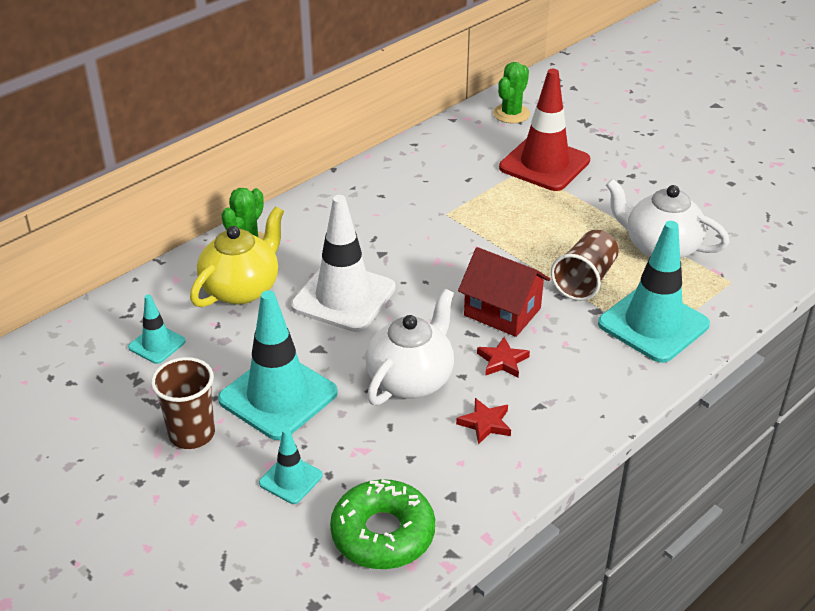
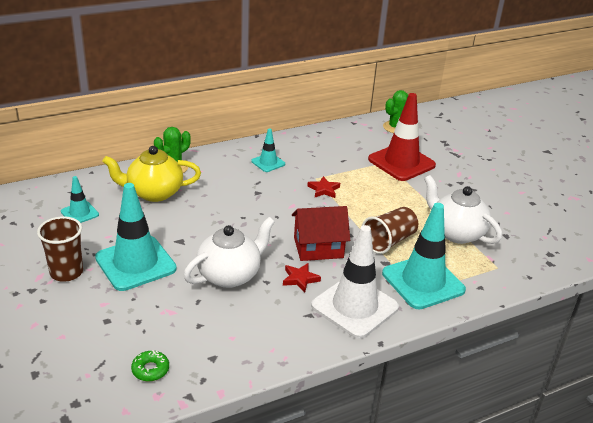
camera: 15 degrees right, 5 degrees down
(242, 288) = (154, 193): yellow teapot -> yellow teapot turned 150 degrees counterclockwise
(290, 479) = (111, 317): turquoise traffic cone -> turquoise traffic cone (268, 163)
(343, 297) = (216, 213): white traffic cone -> white traffic cone (354, 306)
(383, 534) = (150, 370): green donut -> green donut, size x0.48
(485, 423) = (264, 316): red star -> red star (324, 190)
(502, 312) = (318, 247): red house -> red house turned 60 degrees counterclockwise

